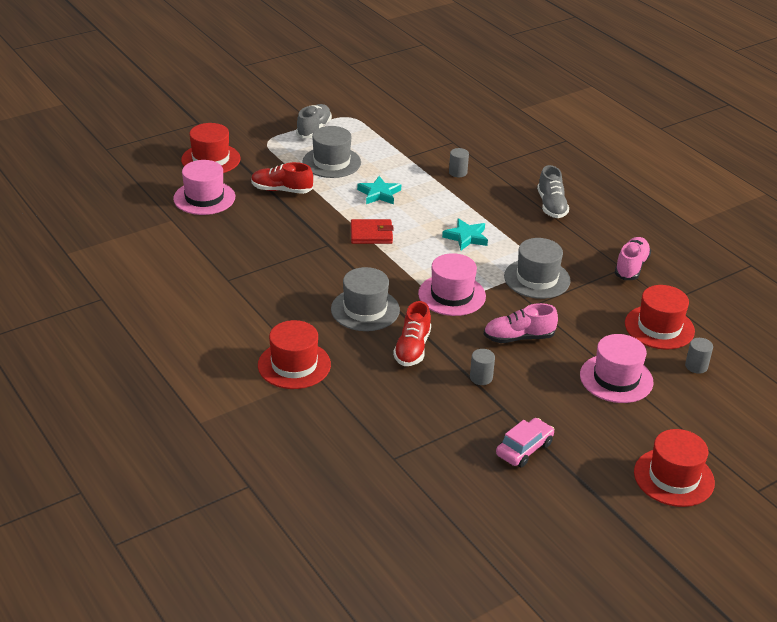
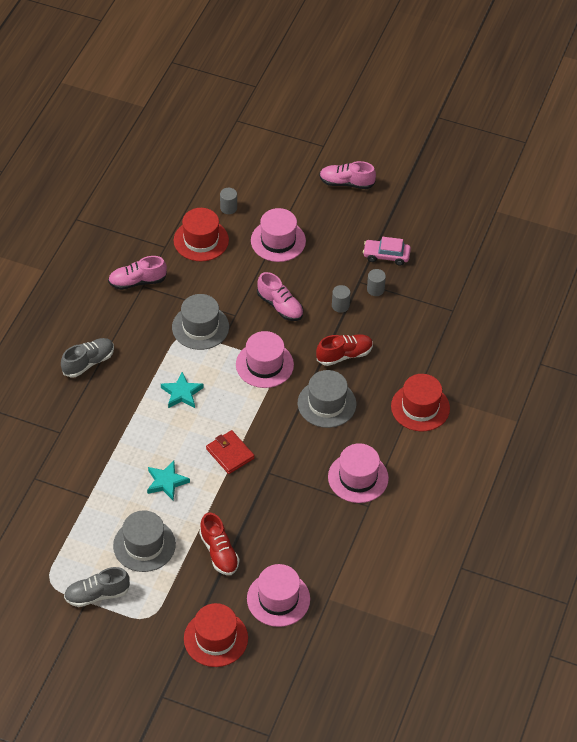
camera: 125 degrees left, 15 degrees up
(263, 288) = (358, 477): none -> pink hat
(458, 172) = (86, 447): grey cylinder -> grey cylinder (375, 289)
(673, 477) = (346, 183): red hat -> pink shoe

